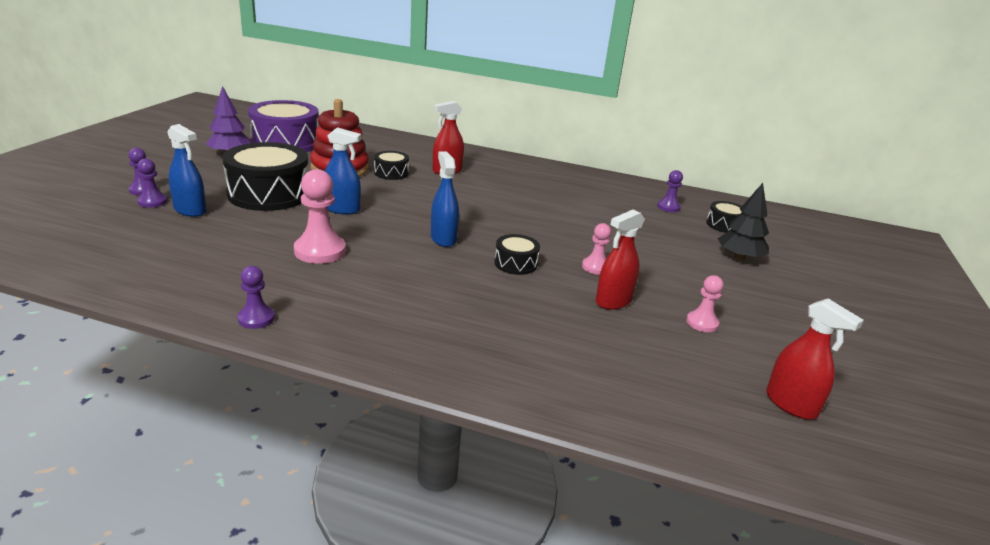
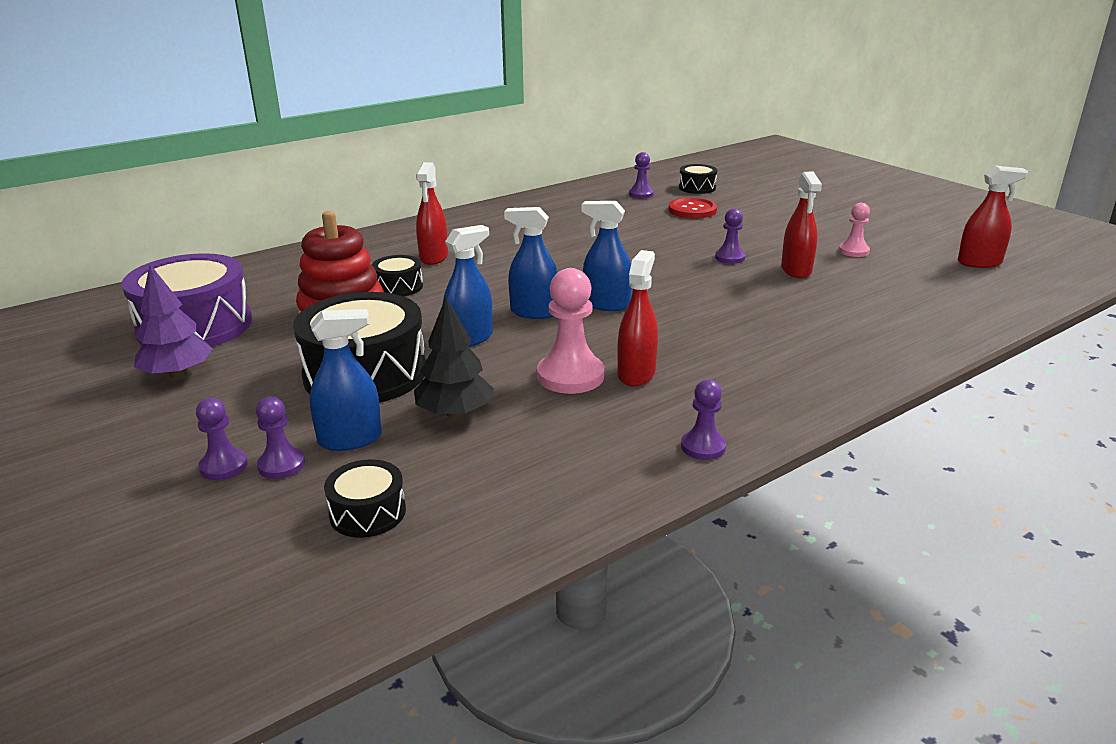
camera: 50 degrees left, 0 degrees up
(344, 272) = (636, 374): none -> red spray bottle
(402, 218) = (534, 312): none -> blue spray bottle
(515, 263) = (693, 287): black drum -> black drum (367, 512)
(595, 267) = (729, 258): pink pawn -> purple pawn
(671, 233) = (692, 210): none -> red button
(739, 257) = (759, 203): black tree -> black tree (455, 413)

